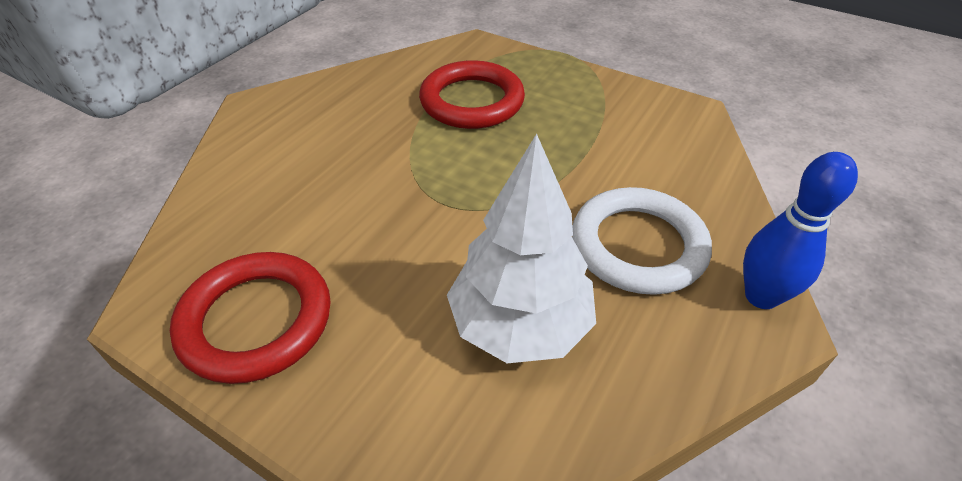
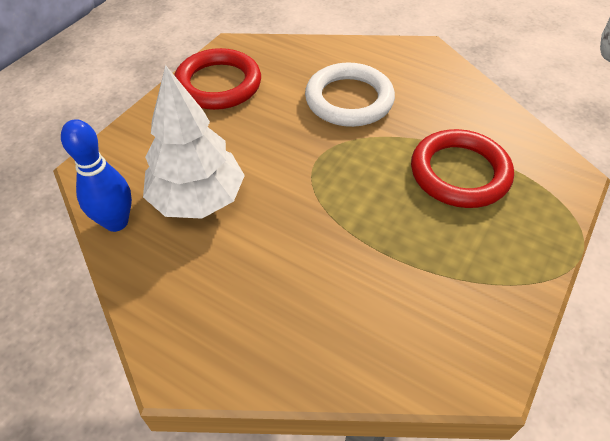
camera: 90 degrees right, 5 degrees up
(638, 246) = (266, 280): white ring -> white ring (349, 100)
(761, 296) = (201, 363): blue bowling pin -> blue bowling pin (116, 222)

